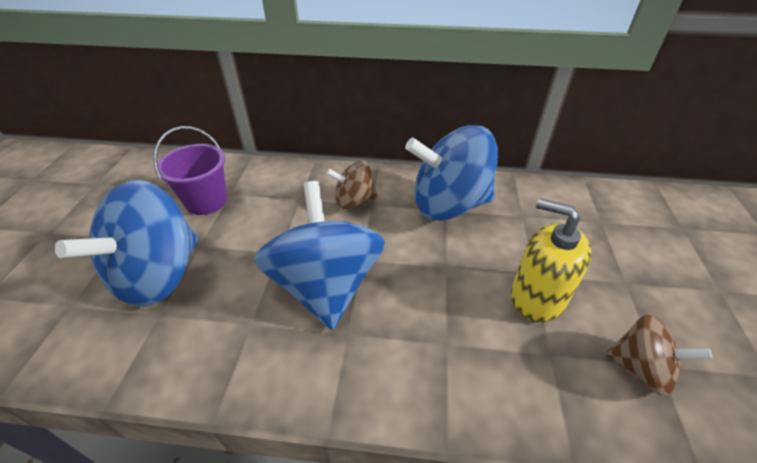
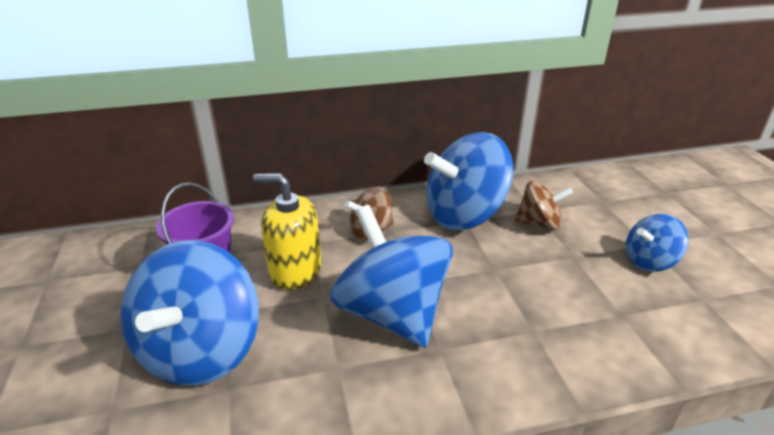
camera: 20 degrees left, 10 degrees down
(537, 297) = (585, 273): yellow soap dispenser -> yellow soap dispenser (295, 271)
(617, 303) = (649, 261): none -> blue spinning top
(640, 368) = (692, 305): brown spinning top -> brown spinning top (539, 223)

